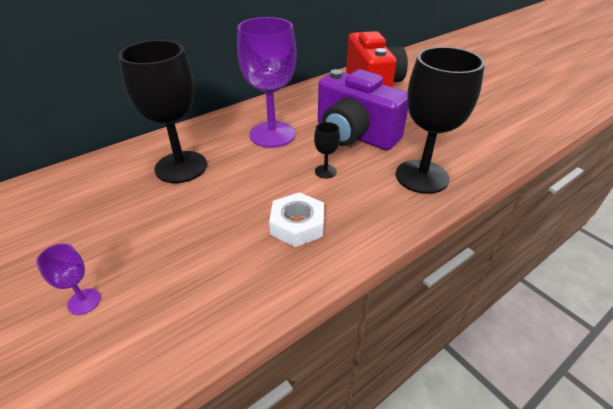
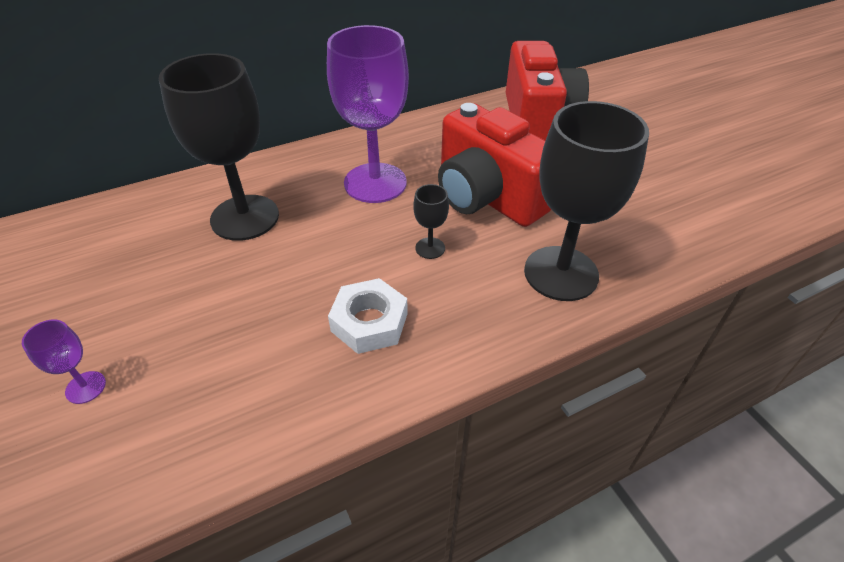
camera: 10 degrees right, 5 degrees up
(354, 135) = (487, 197): purple camera -> red camera

